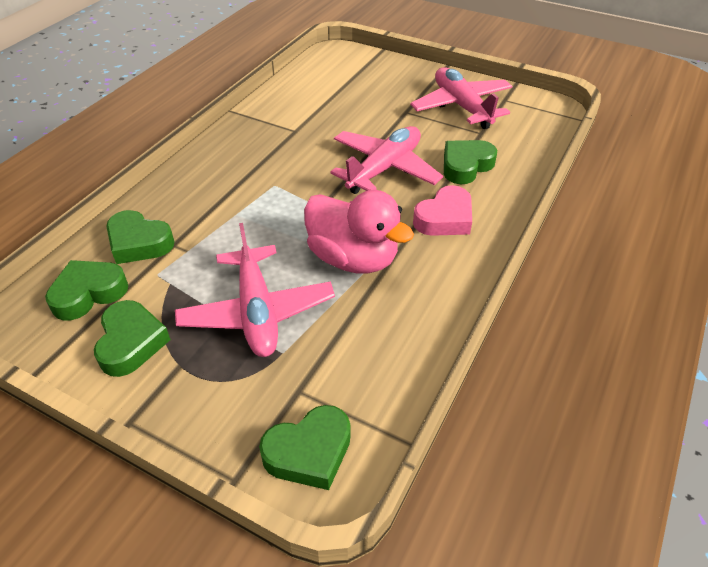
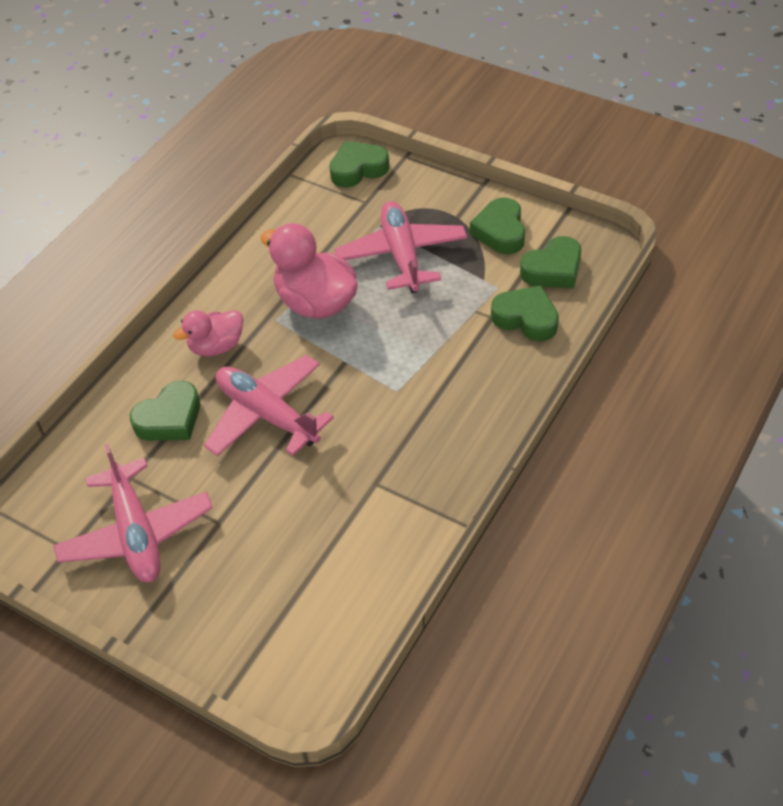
camera: 175 degrees left, 5 degrees up
(384, 169) = (267, 415): pink plane -> pink plane turned 90 degrees clockwise
(445, 218) = (216, 346): pink heart -> pink duck

